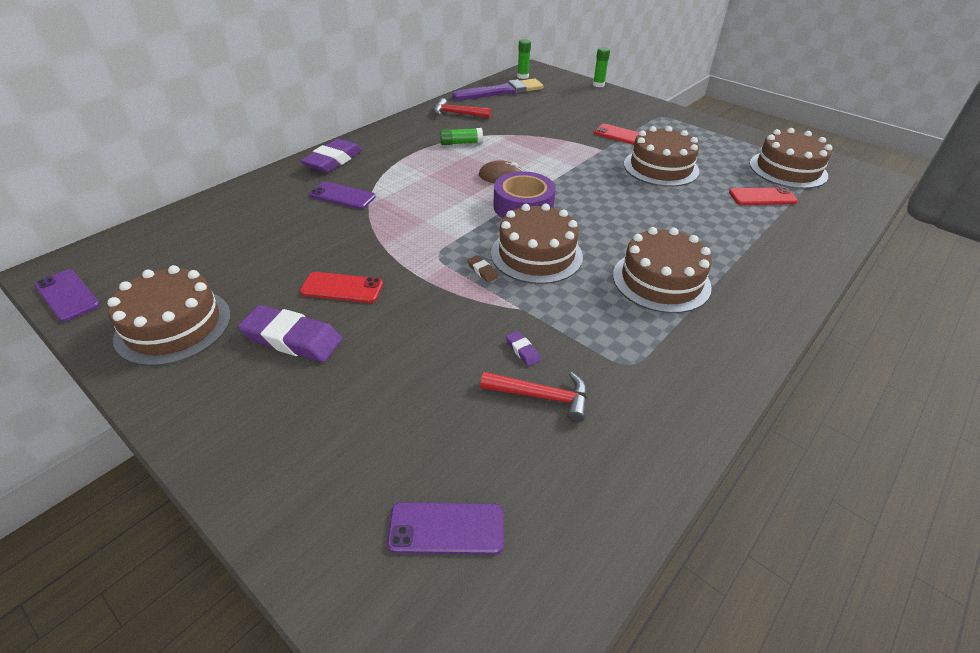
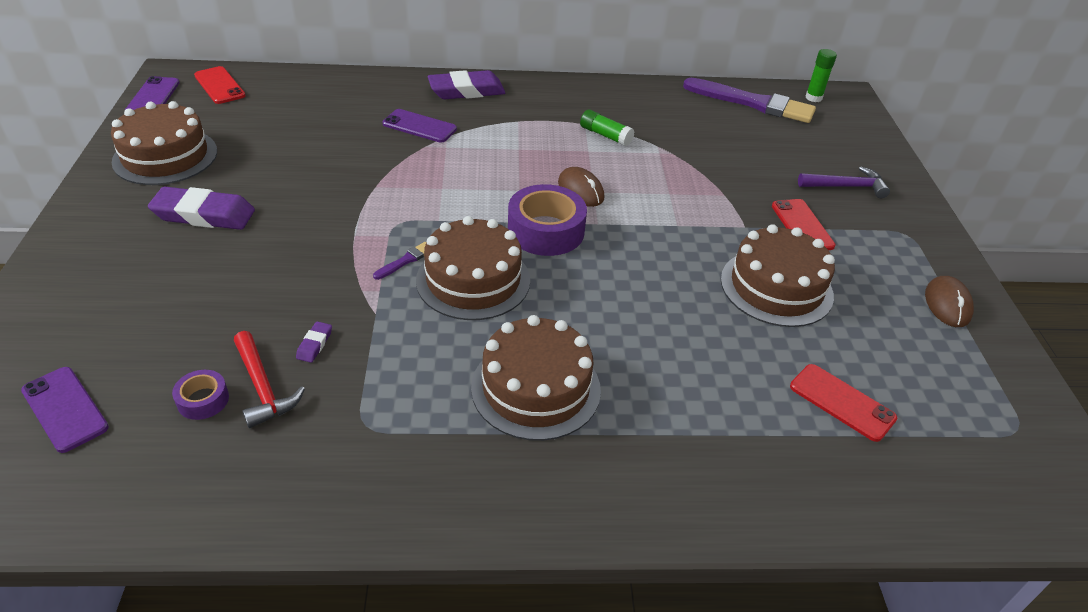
camera: 45 degrees right, 0 degrees up
(292, 339) = (204, 215): purple eraser -> purple eraser turned 60 degrees counterclockwise
(342, 196) = (419, 126): purple phone -> purple phone turned 45 degrees counterclockwise
(342, 288) = (291, 201): red phone -> red phone (219, 86)
(457, 114) = (658, 103): red hammer -> none
(482, 271) = (405, 261): brown eraser -> purple brush
(523, 435) = (203, 400): none -> purple tape
(598, 85) = (896, 153): green glue stick -> none
(606, 109) = (846, 186): none -> purple hammer
(722, 136) = (947, 304): none -> brown mouse
(788, 169) = (958, 401): brown cake -> none

